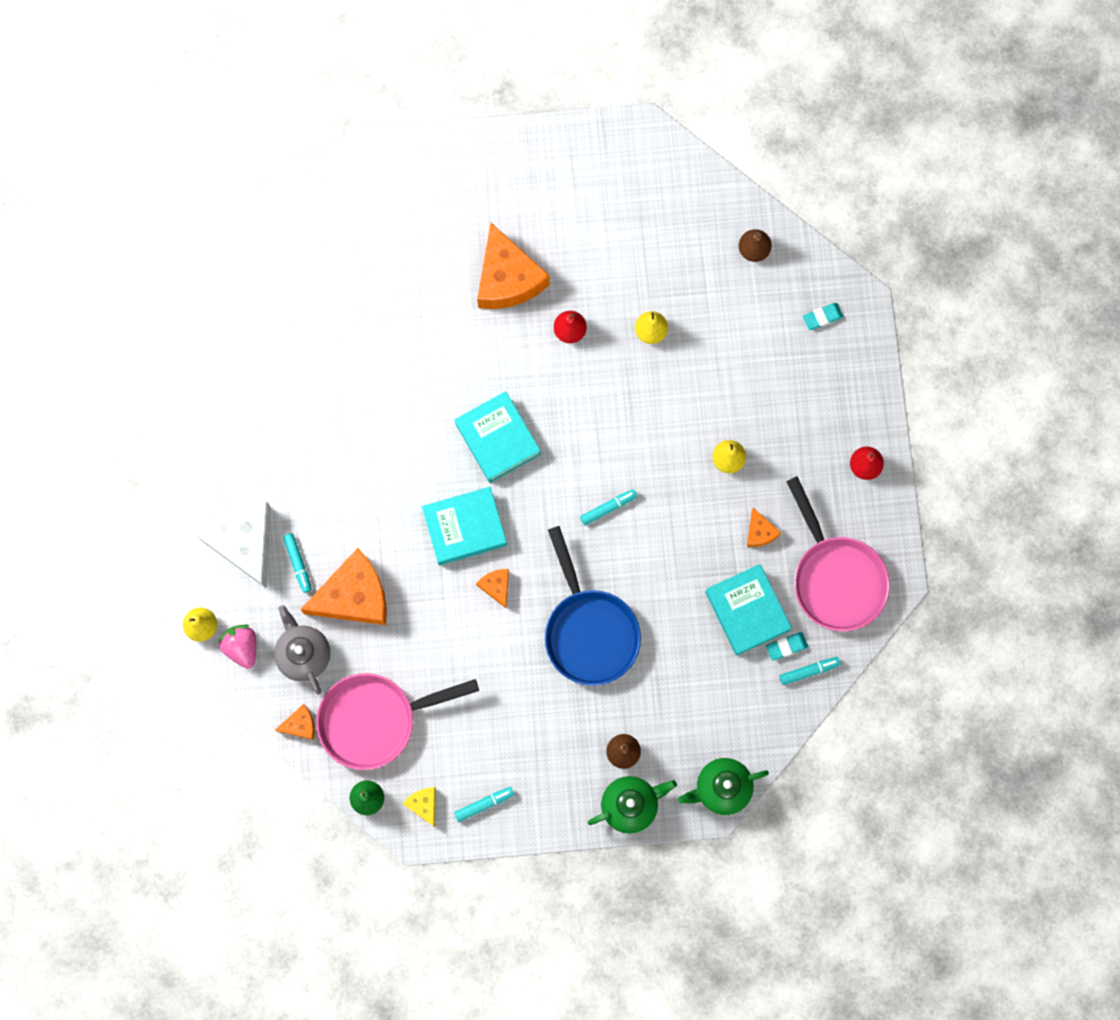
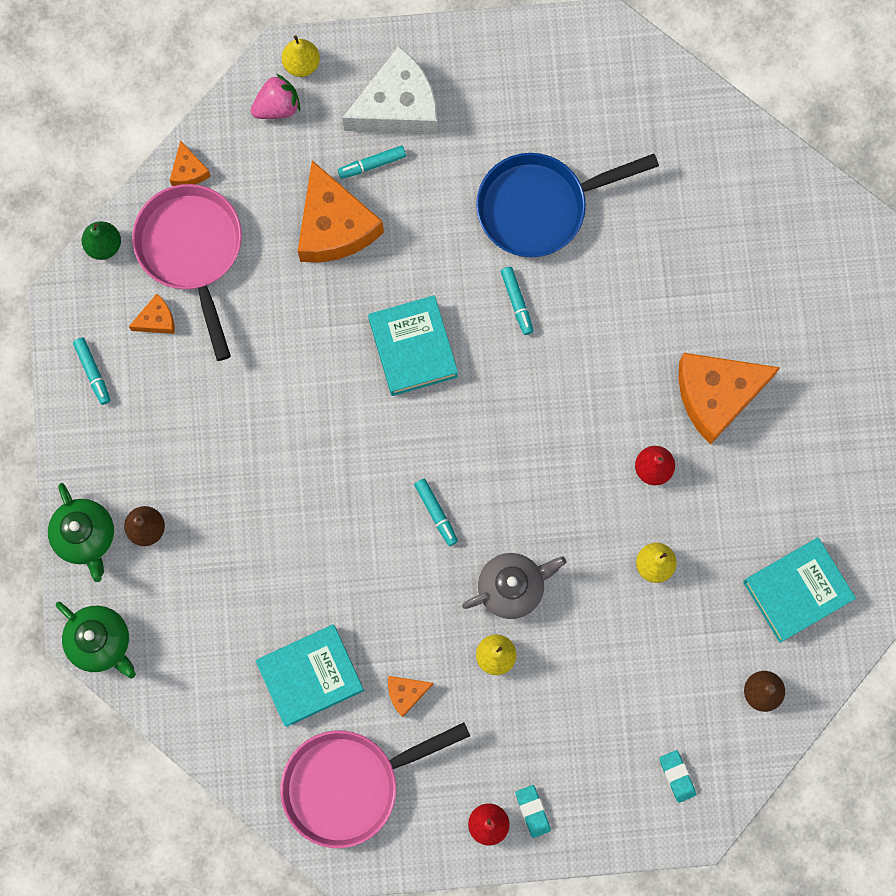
camera: 90 degrees right, 0 degrees up
(303, 654) = (268, 173): grey teapot -> grey teapot (512, 587)
(423, 805) = (95, 306): yellow cheese -> none
(496, 586) = (343, 384): orange cheese -> orange cheese (157, 320)
(498, 439) = (519, 385): turquoise book -> turquoise book (797, 591)
(589, 631) = (289, 490): blue pan -> blue pan (540, 207)
(721, 788) = (101, 642): green teapot -> green teapot turned 150 degrees clockwise
(786, 646) = (267, 722): turquoise eraser -> turquoise eraser (532, 811)
(809, 671) = (237, 749): turquoise marker -> turquoise marker (517, 302)

